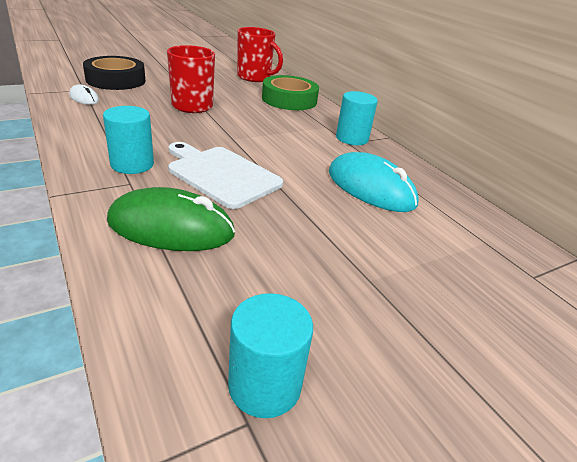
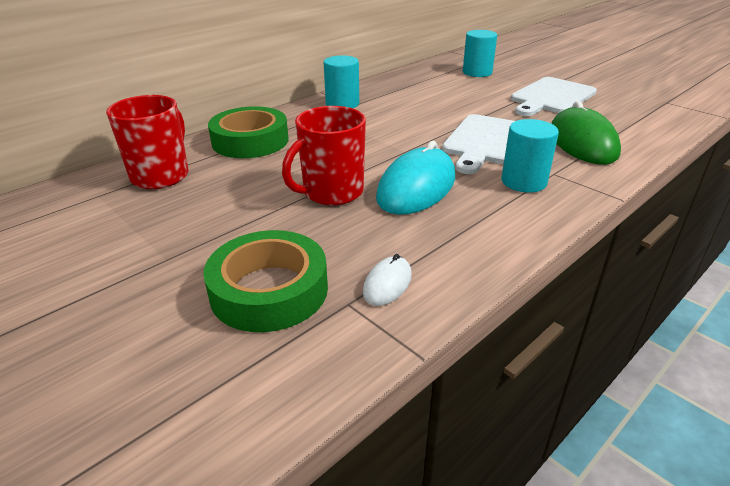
camera: 100 degrees left, 0 degrees up
(116, 80) = (269, 290): black tape -> green tape
(264, 385) = (646, 101): turquoise cylinder -> turquoise cylinder (477, 72)
(329, 271) = (551, 97): none -> white cutting board
(370, 188) = (434, 93): turquoise mouse -> turquoise mouse (416, 187)

